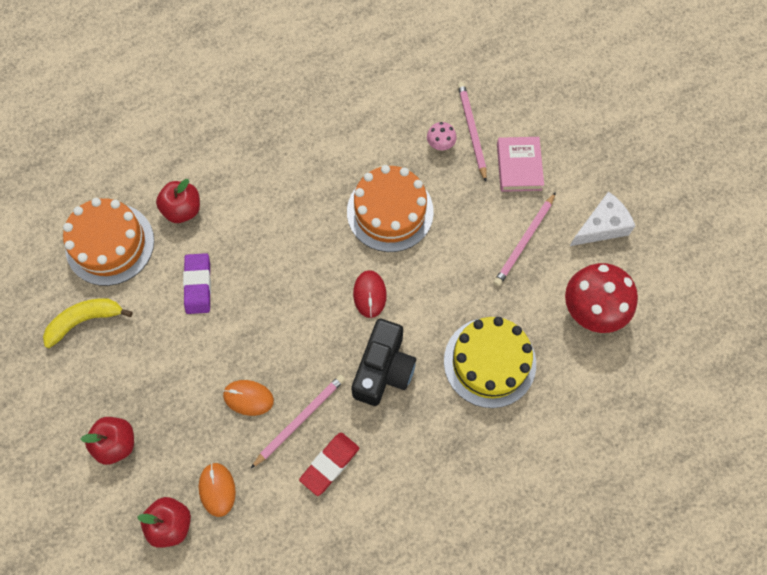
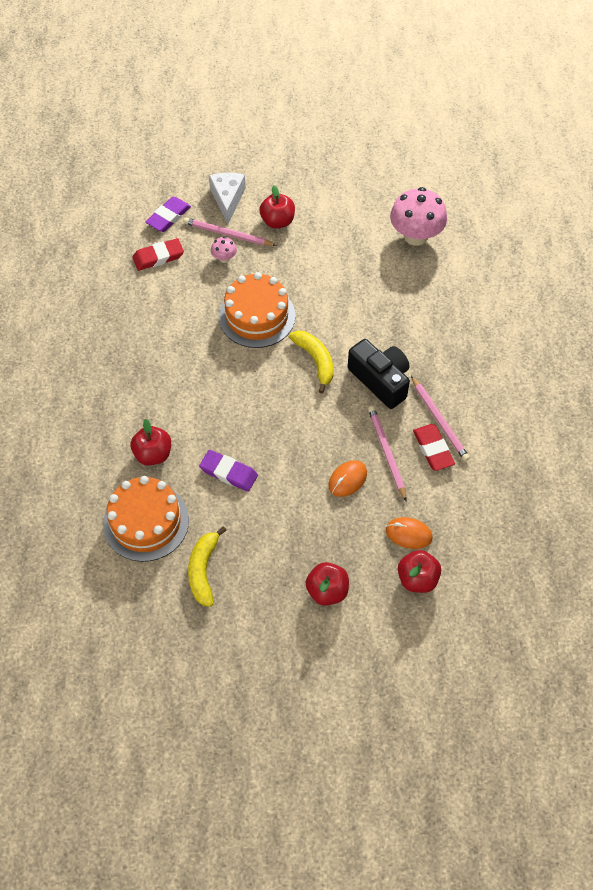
camera: 60 degrees left, 10 degrees down
(369, 294) = (315, 361): red mouse -> yellow banana
(404, 87) = (158, 257): none -> red eraser
(457, 68) = (168, 217): none -> purple eraser
(489, 362) = (416, 313): yellow cake -> none
(519, 166) = (277, 221): pink book -> red apple
(524, 241) = (338, 247): pink pencil -> pink pencil (439, 420)
(592, 309) = (415, 236): red mushroom -> pink mushroom
(601, 226) = (358, 199): white cheese -> white cheese (227, 199)

